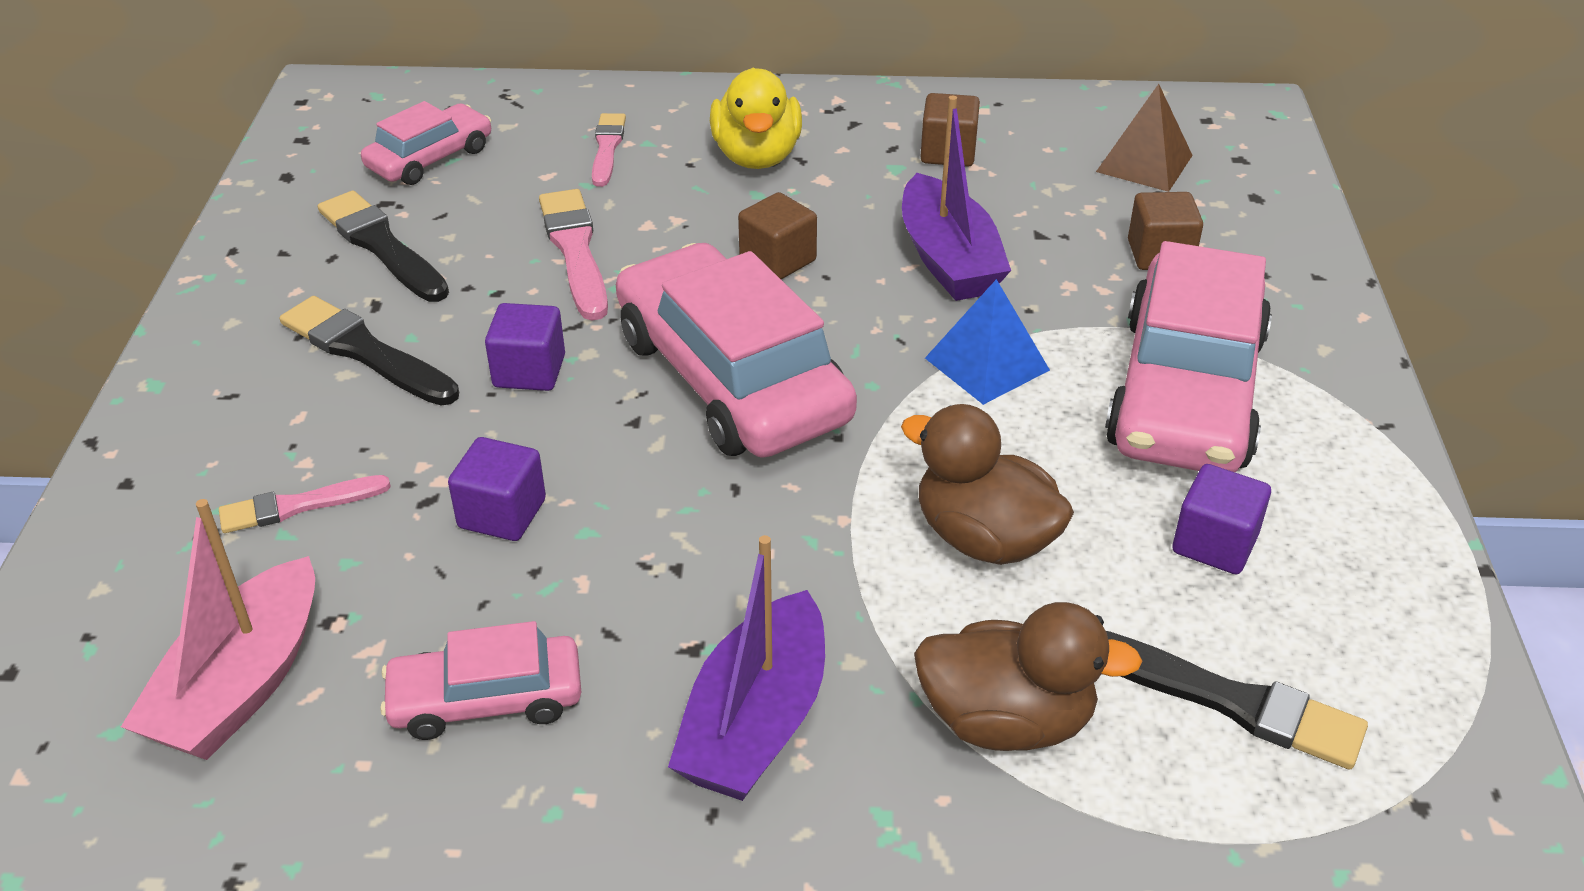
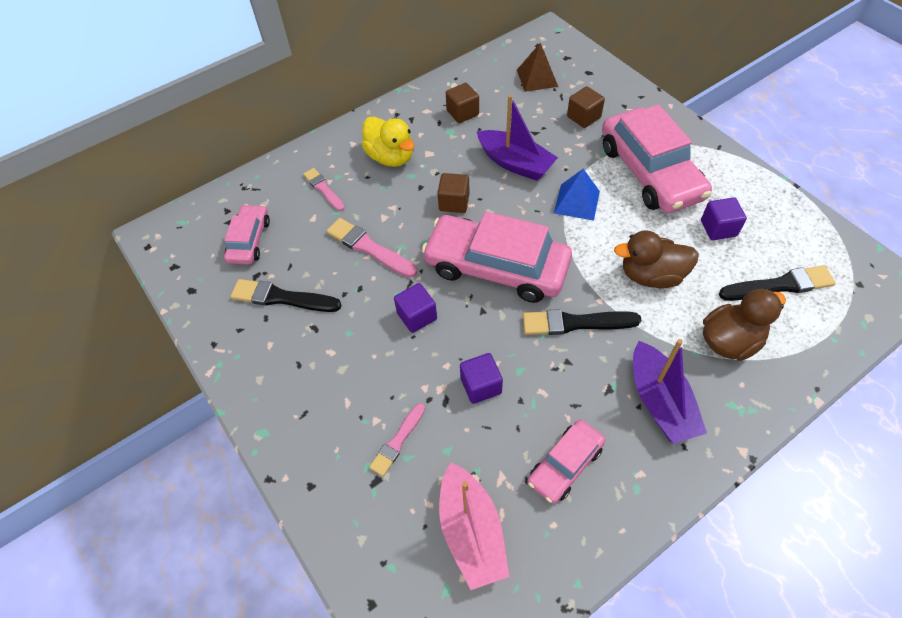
camera: 35 degrees left, 15 degrees up
(365, 352) = (338, 353): black brush -> black brush (575, 323)

